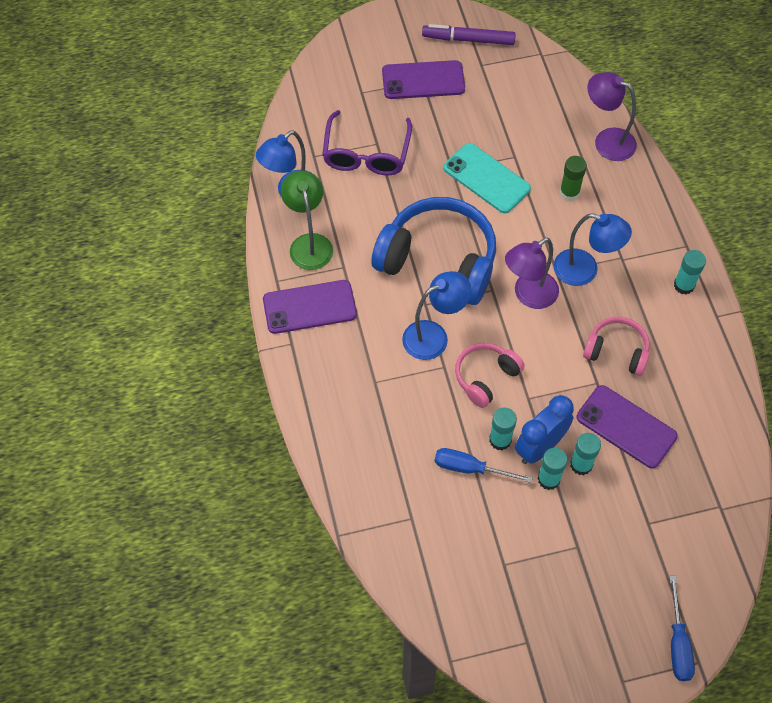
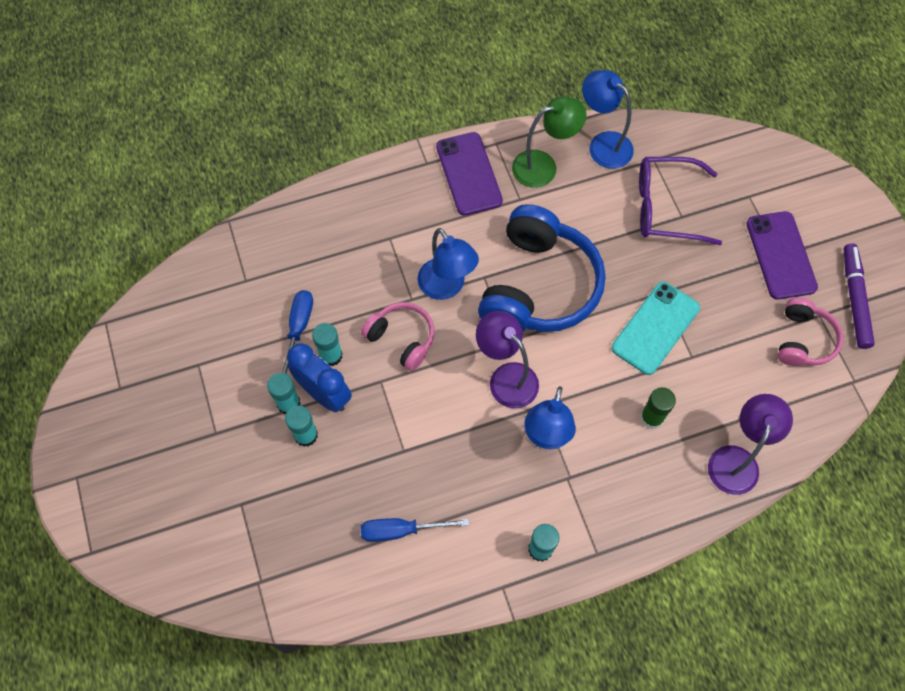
camera: 85 degrees right, 5 degrees up
(616, 351) = (444, 471): pink headphones -> pink headphones (803, 340)
(626, 426) = (352, 481): purple phone -> none
(678, 643) = (111, 532): blue screwdriver -> blue screwdriver (401, 530)

